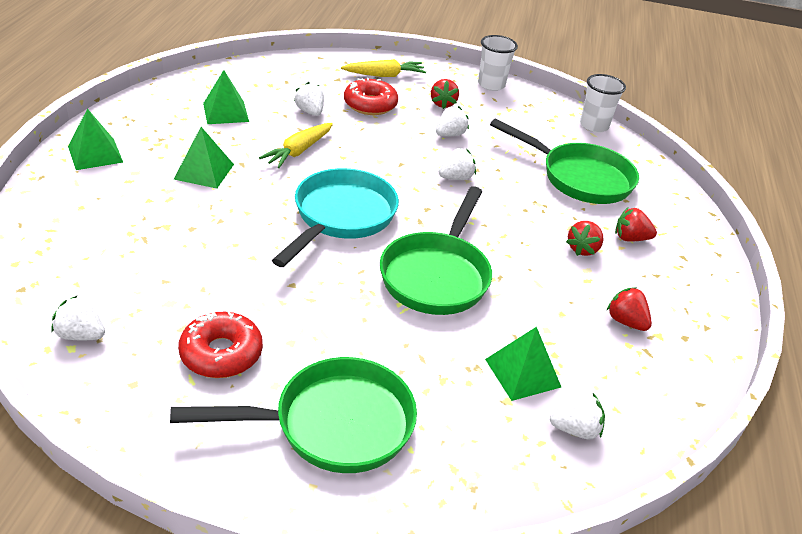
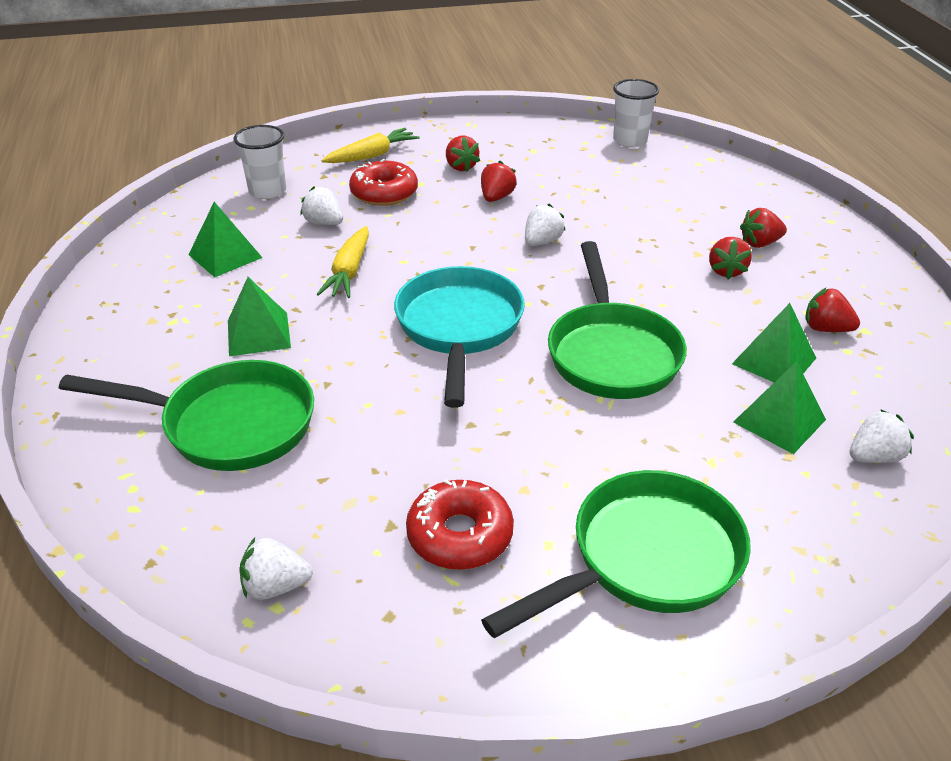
camera: 20 degrees left, 0 degrees up
(95, 154) = (103, 361): green pyramid -> green pyramid (774, 361)
(450, 134) = (496, 197): white strawberry -> red strawberry
(491, 85) = (493, 130): white cup -> white cup (267, 191)
(579, 178) = (661, 199): green pan -> green pan (228, 424)

